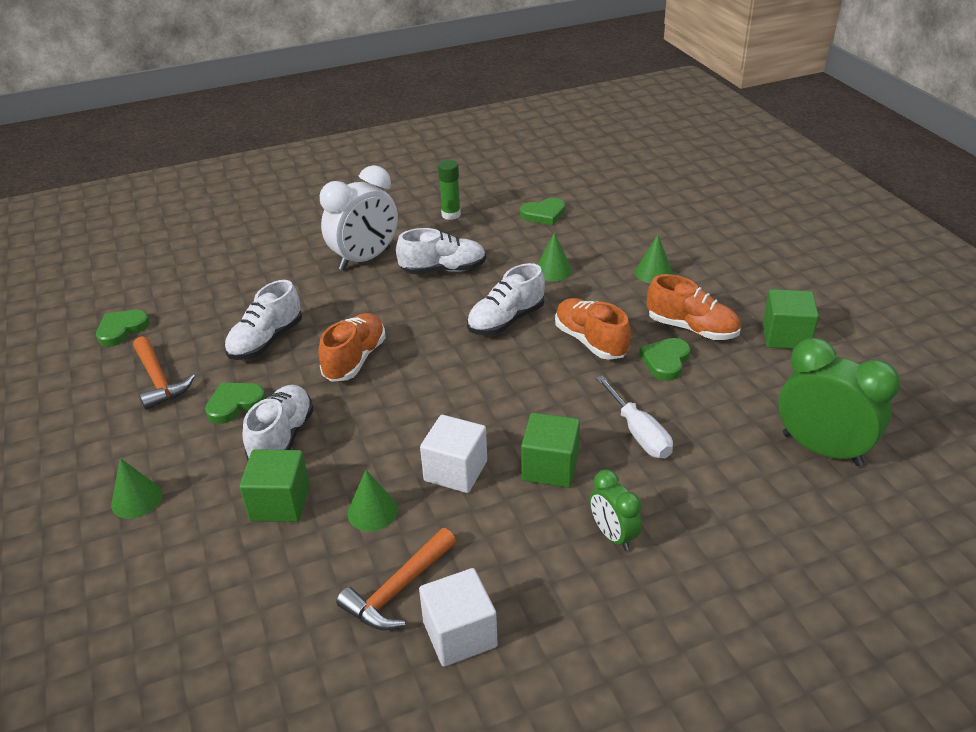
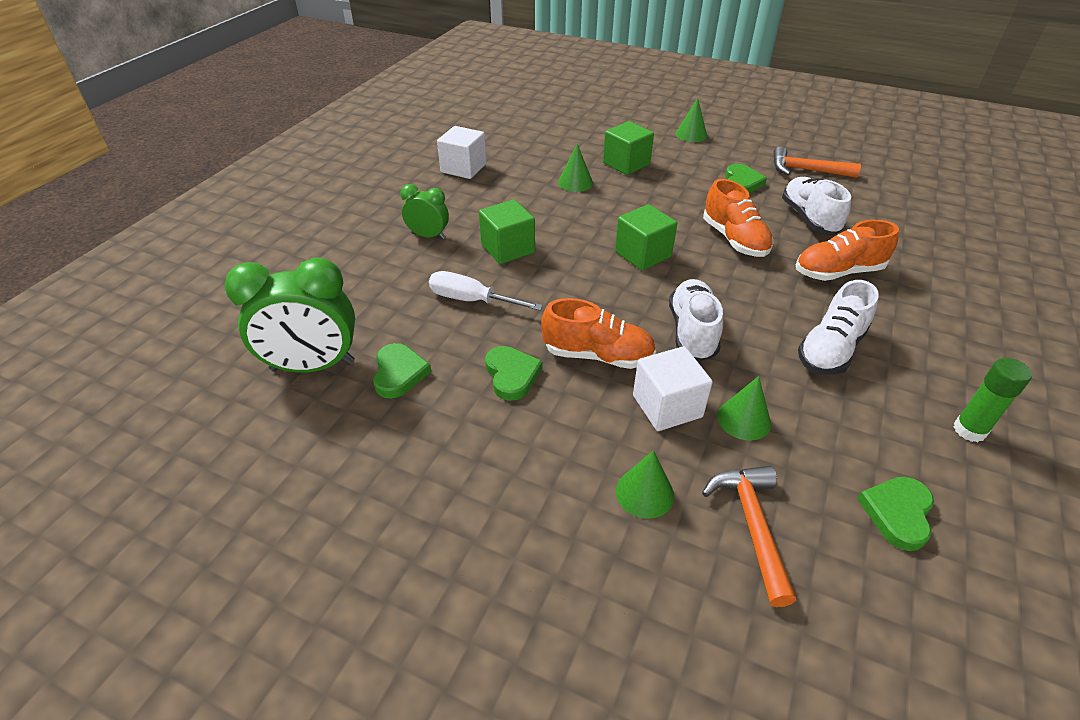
camera: 135 degrees right, 5 degrees up
(122, 330) = (896, 178): green heart -> green heart (399, 373)
(282, 438) = (682, 184): white shoe -> none
(365, 259) = (906, 317): white clock -> none
(398, 590) = (514, 167): orange hammer -> orange hammer (752, 525)
(455, 471) = (561, 218): white cube -> white cube (667, 406)
(692, 328) = (523, 431): orange shoe -> orange shoe (838, 272)
(785, 336) = (415, 485): green cube -> green cube (643, 254)

